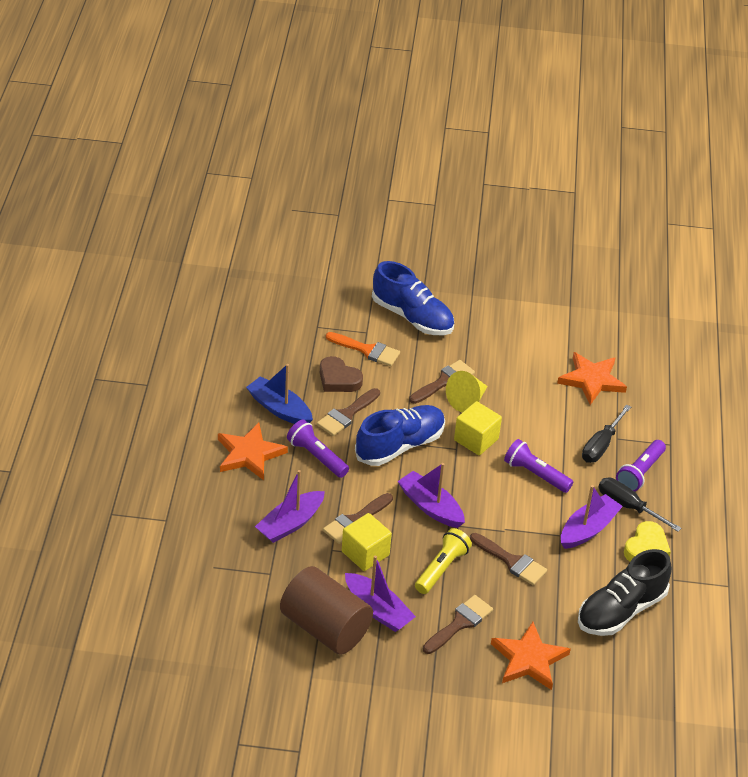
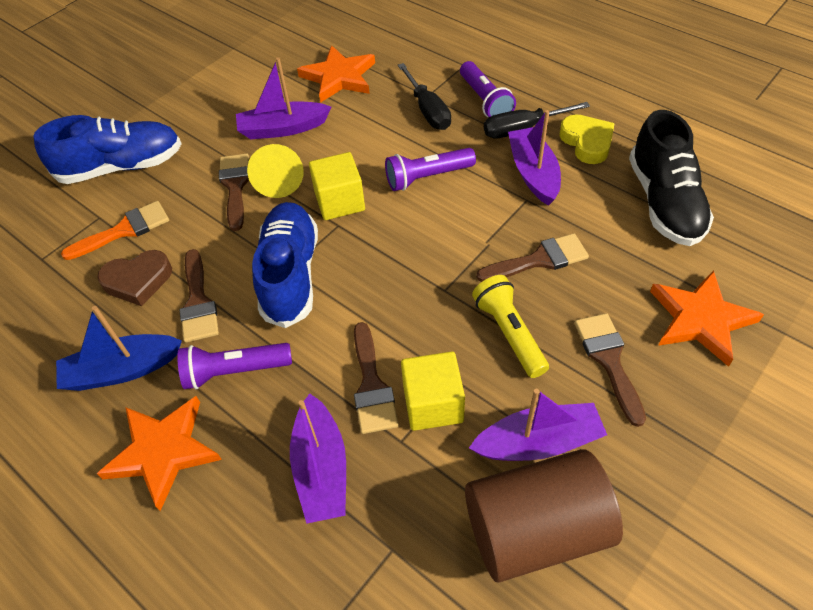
camera: 50 degrees left, 10 degrees up
(430, 507) = (405, 293): purple boat -> purple boat (283, 129)

